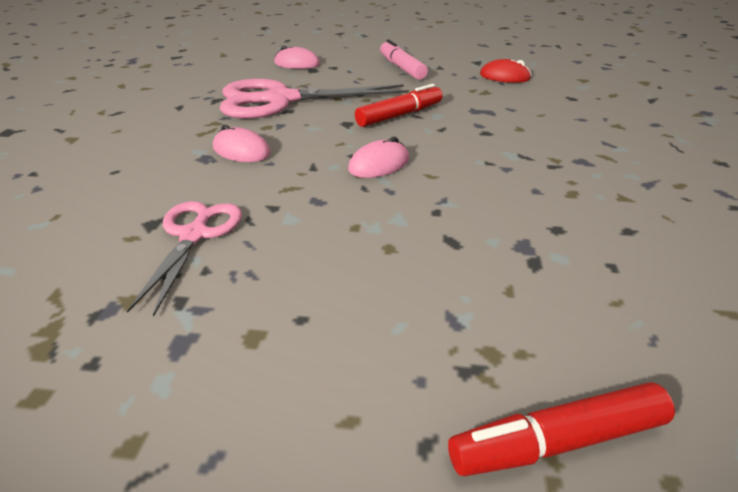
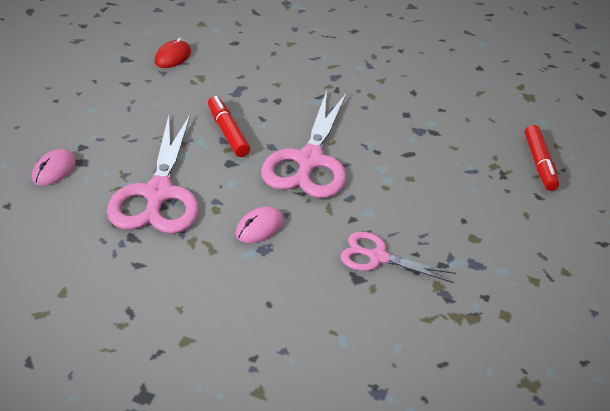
camera: 80 degrees left, 5 degrees up
(379, 164) = (309, 161): pink mouse -> pink scissors
(401, 68) = (114, 105): pink marker -> none

